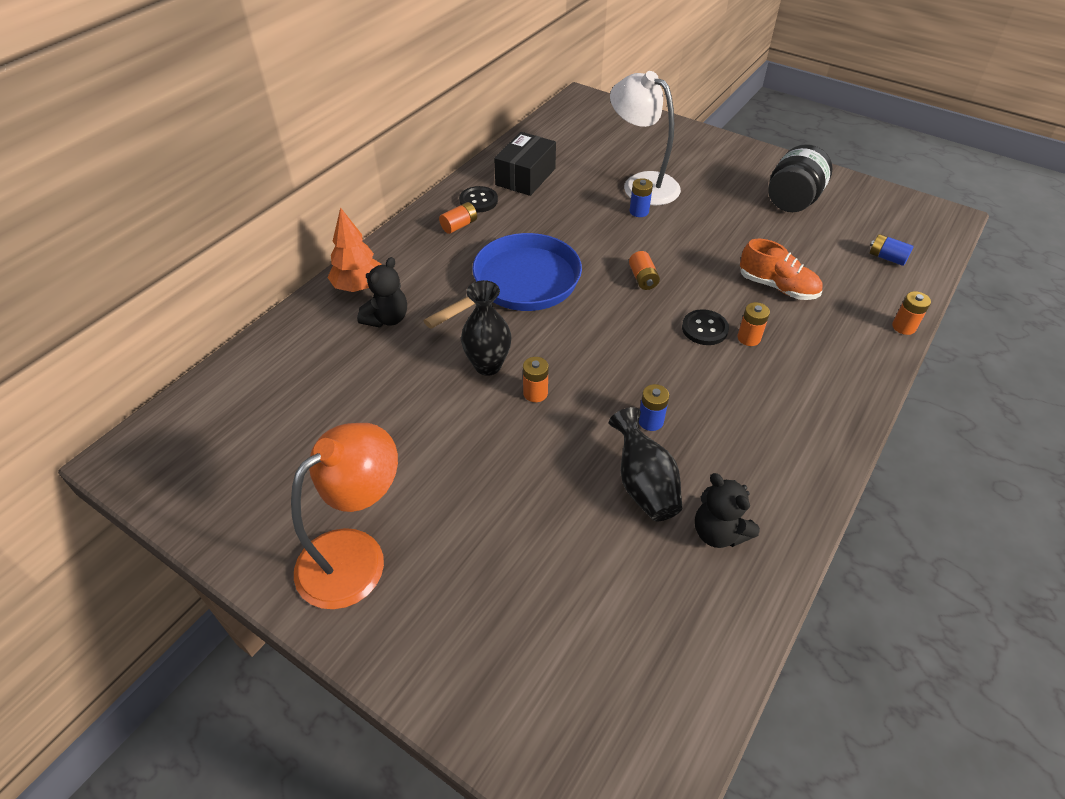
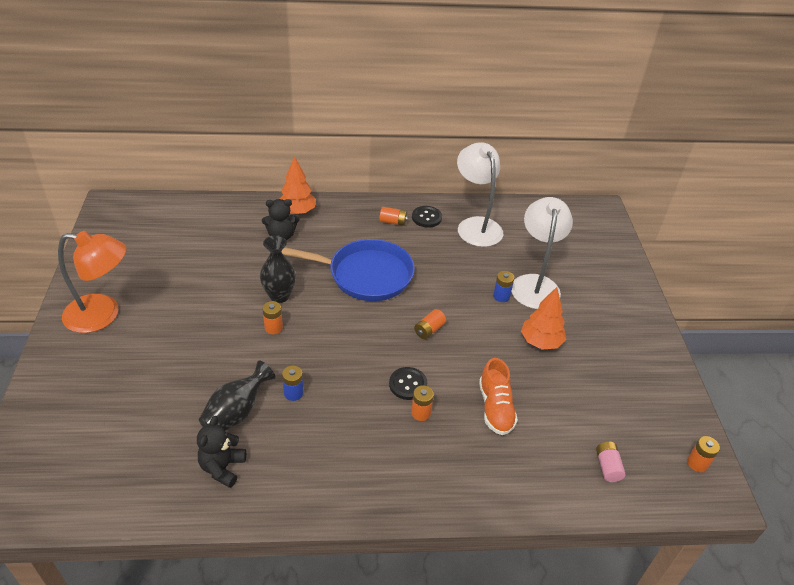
camera: 50 degrees right, 5 degrees down
(525, 177) = (476, 225): black box -> white lamp
(717, 219) = (541, 342): none -> orange tree
(792, 201) = (616, 377): black jar -> none
(887, 257) = (607, 467): blue battery -> pink battery
(903, 327) = (526, 507): orange battery -> orange battery (697, 463)

